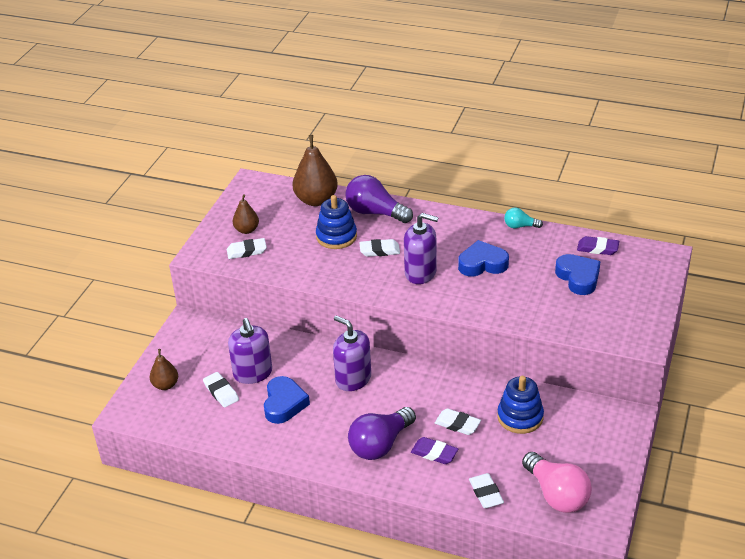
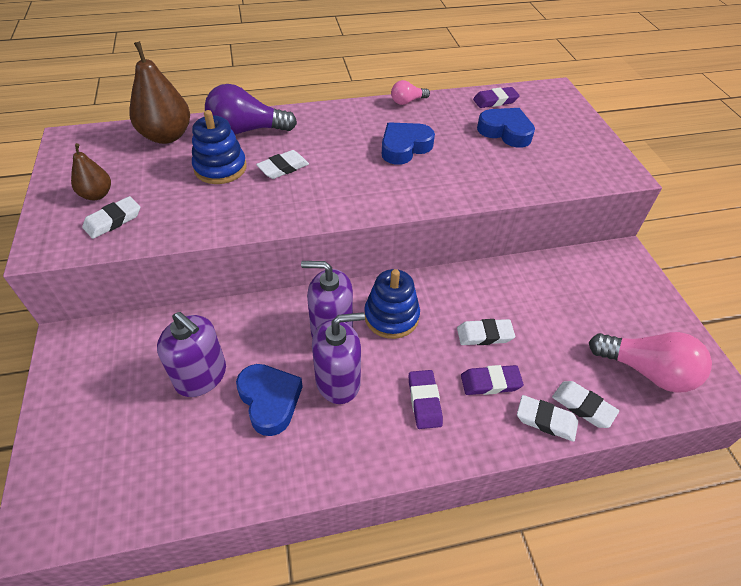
camera: 35 degrees left, 10 degrees up
(165, 385) = (82, 449): brown pear -> none
(221, 392) = (172, 423): white eraser -> white eraser (546, 420)
(380, 444) = (424, 401): purple light bulb -> purple eraser
(420, 273) = (349, 177): purple soap dispenser -> purple soap dispenser (338, 381)
(520, 226) = (407, 101): turquoise light bulb -> pink light bulb
(520, 417) = (535, 298): blue stacking toy -> blue stacking toy (391, 316)

